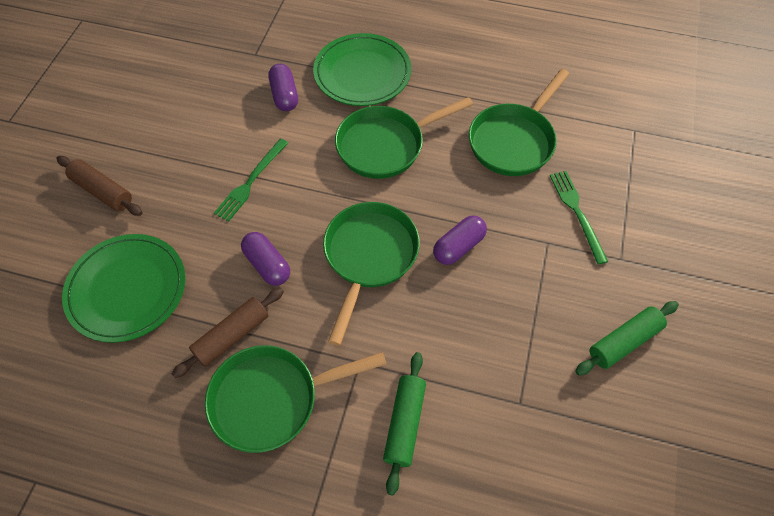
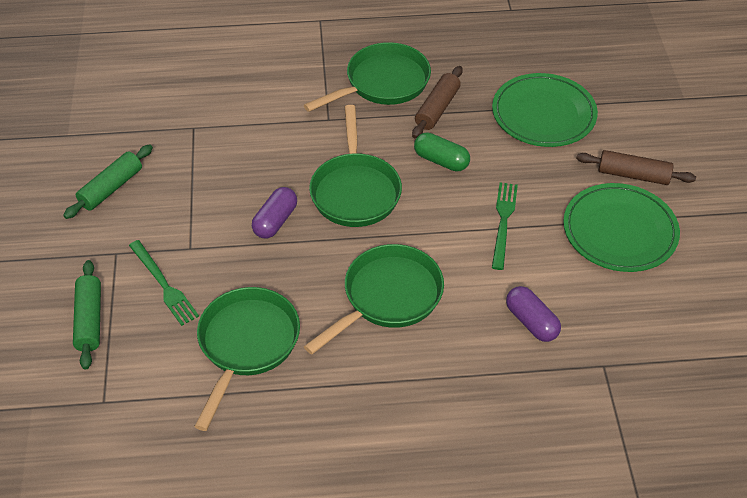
camera: 160 degrees right, 10 degrees down
(267, 265) = (441, 161): purple capsule -> green capsule
(362, 73) = (458, 379): green plate -> green plate (619, 231)
(405, 423) = (278, 95): green rolling pin -> green rolling pin (89, 320)

